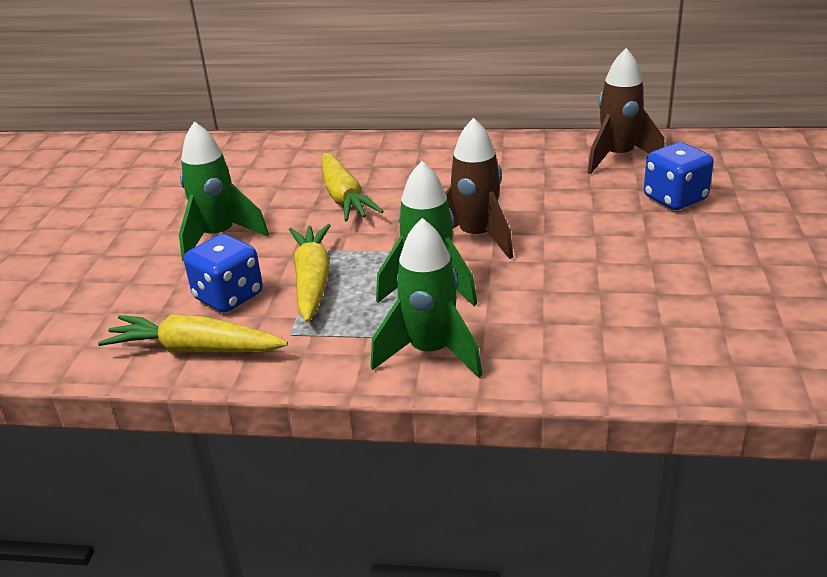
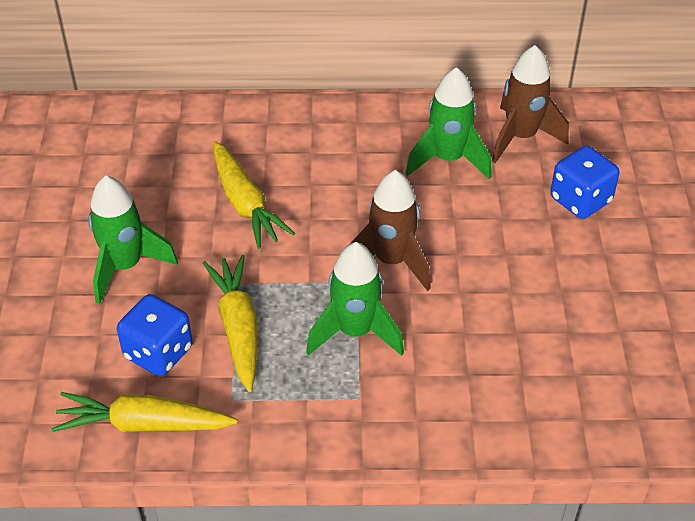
camera: 10 degrees left, 15 degrees up
(430, 352) = (369, 417): green rocket -> green rocket (448, 159)

